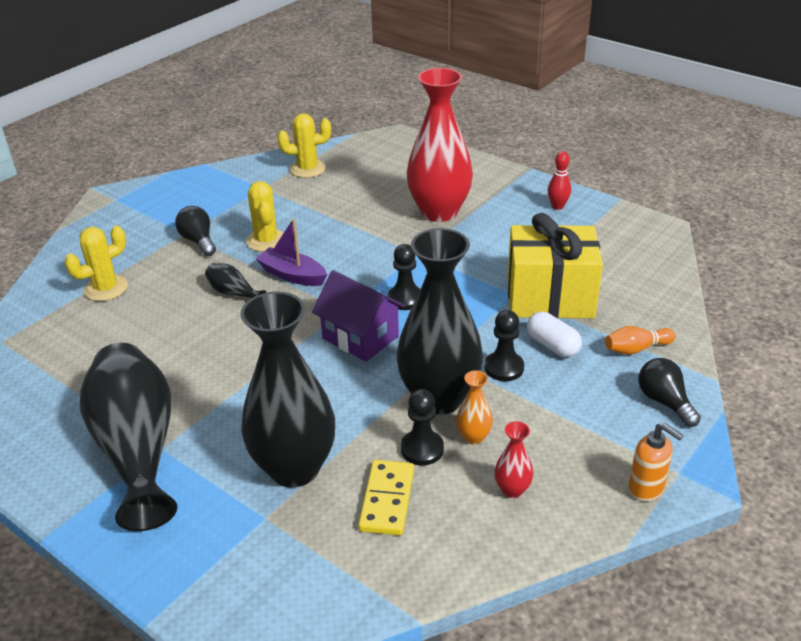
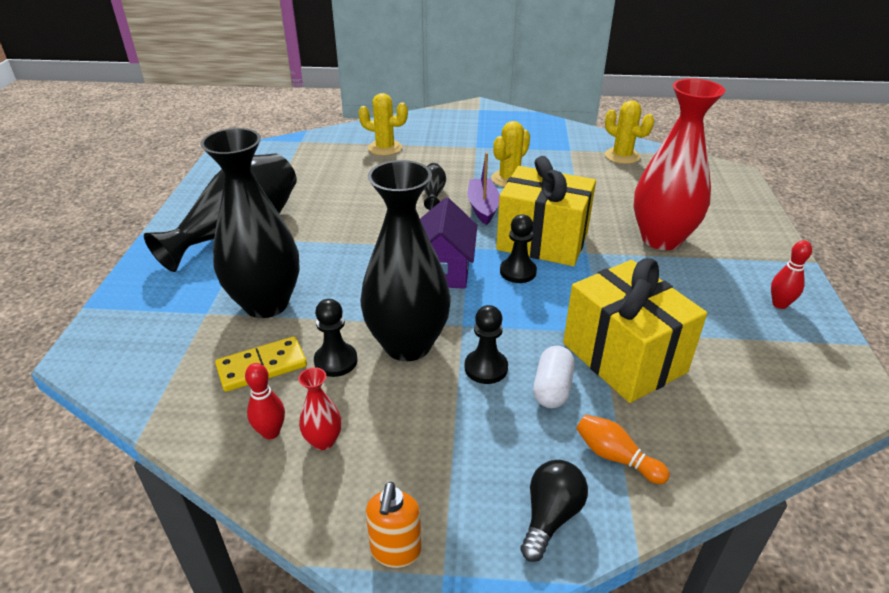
camera: 55 degrees right, 0 degrees up
(198, 241) = (474, 155): black light bulb -> none
(379, 267) = (542, 241): none -> yellow gift
(473, 437) = (374, 386): orange vase -> none
(477, 519) = (271, 432): none -> red bowling pin

